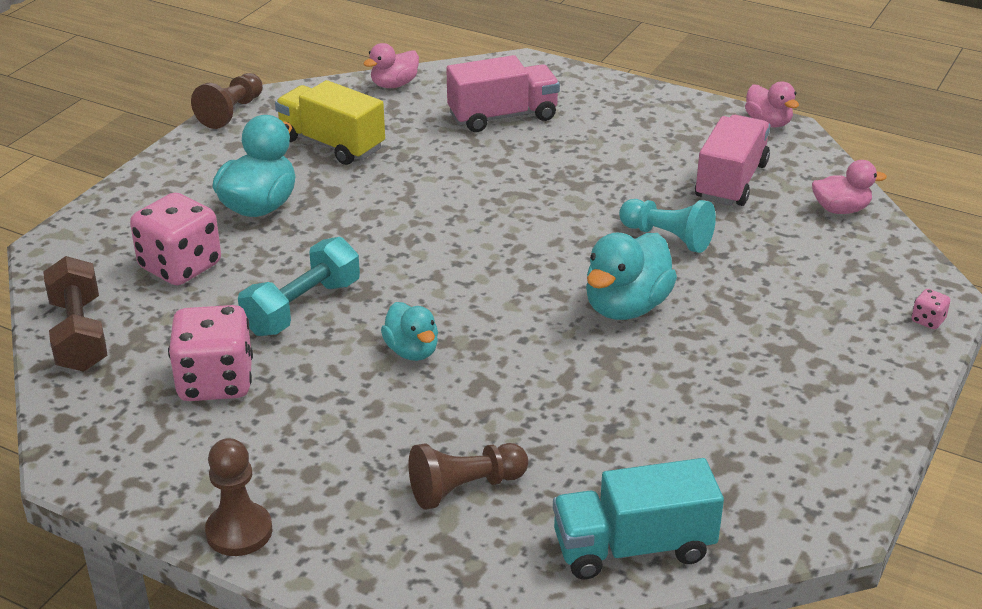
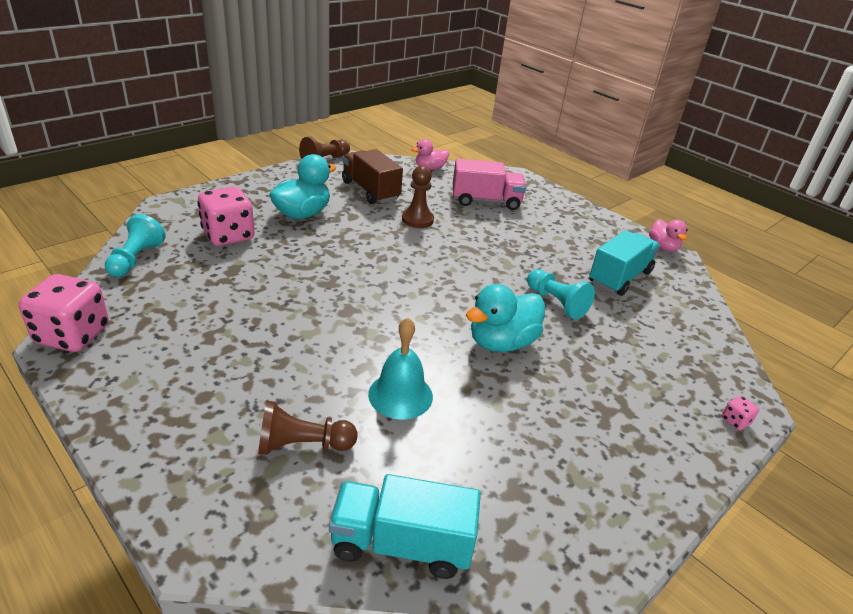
camera: 15 degrees right, 0 degrees up
(79, 335) = (136, 259): brown dumbbell -> turquoise pawn
(216, 382) = (192, 313): pink dice -> pink dice (73, 335)
(239, 531) = (121, 425): brown pawn -> brown pawn (417, 220)
(302, 307) = (282, 281): turquoise dumbbell -> none
(331, 144) = (370, 191): yellow truck -> brown truck
(412, 351) = (333, 330): turquoise duck -> none
(542, 402) = (400, 395): none -> turquoise bell
(731, 181) = (620, 277): pink truck -> turquoise truck
(840, 209) = (694, 317): pink duck -> none

